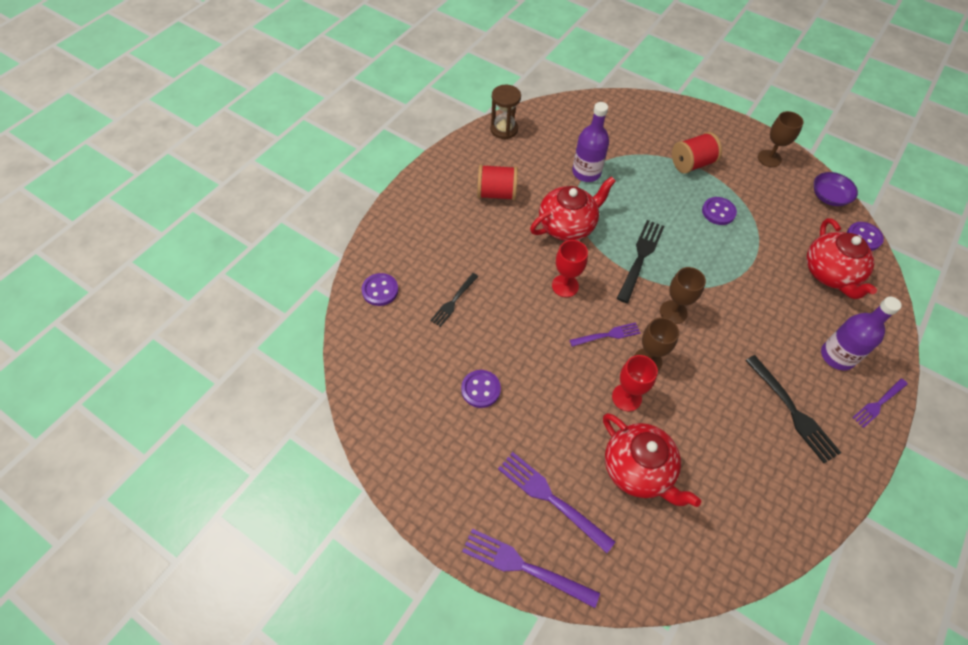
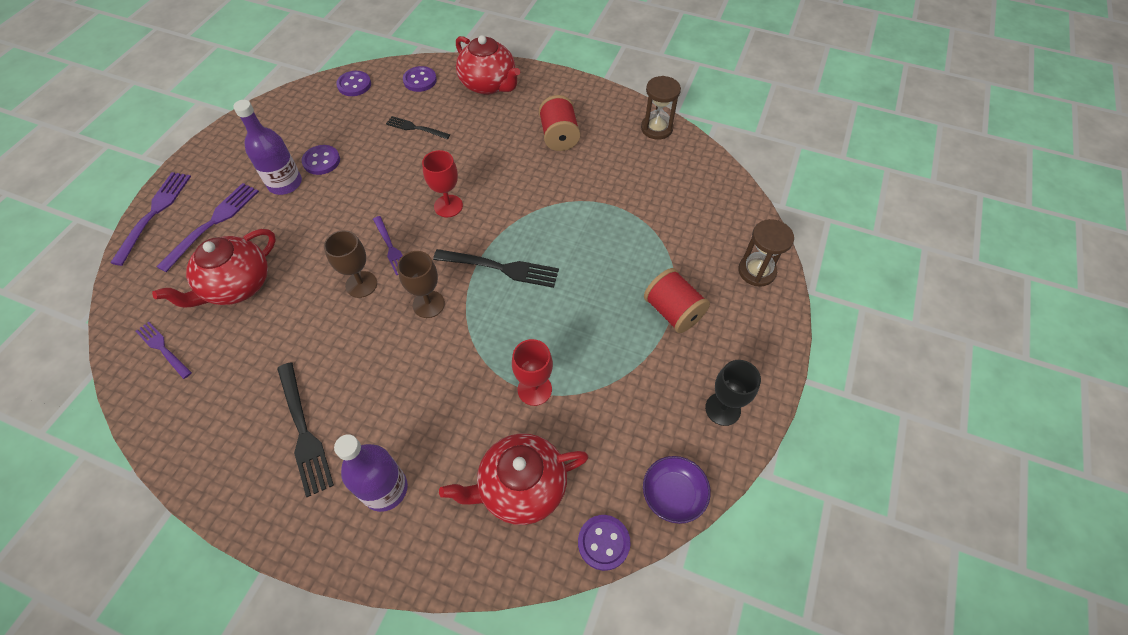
camera: 80 degrees right, 0 degrees up
(567, 225) = (531, 198): red teapot -> red teapot (489, 84)
(586, 172) = (617, 206): purple bottle -> purple bottle (285, 183)
(626, 397) = (317, 270): red goblet -> red goblet (534, 389)
(660, 112) = (756, 271): none -> brown hourglass
(718, 212) = (596, 345): purple button -> purple button (354, 85)
(769, 158) = (722, 409): brown goblet -> black goblet
(792, 411) = (303, 431): black fork -> black fork turned 75 degrees counterclockwise
(878, 403) = (316, 539): purple fork -> purple fork (163, 348)

